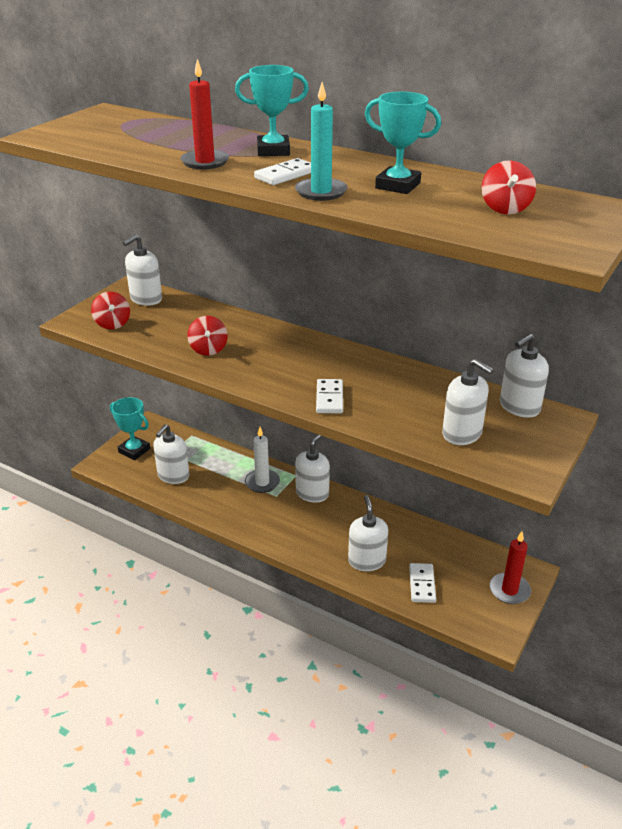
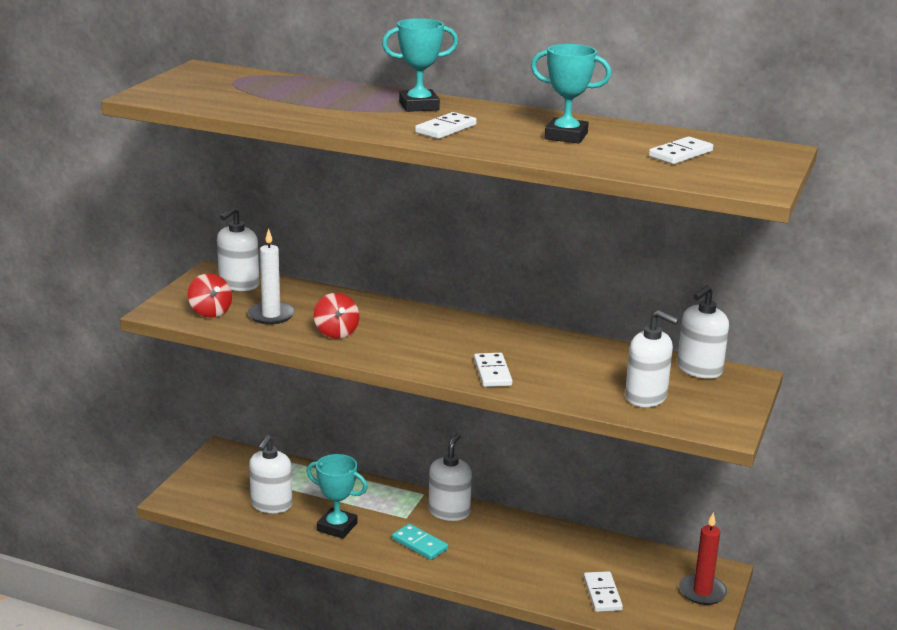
camera: 10 degrees left, 10 degrees down
(134, 450) = (212, 481): turquoise trophy -> turquoise trophy (337, 527)
(205, 162) = (352, 118): red candle -> none
(262, 482) = (384, 505): white candle -> white candle (271, 315)
(281, 522) = (419, 544): none -> turquoise domino
(321, 192) = (491, 144): turquoise candle -> none
(366, 561) = (532, 576): white soap dispenser -> none
(505, 209) = (680, 154): red spinning top -> white domino

